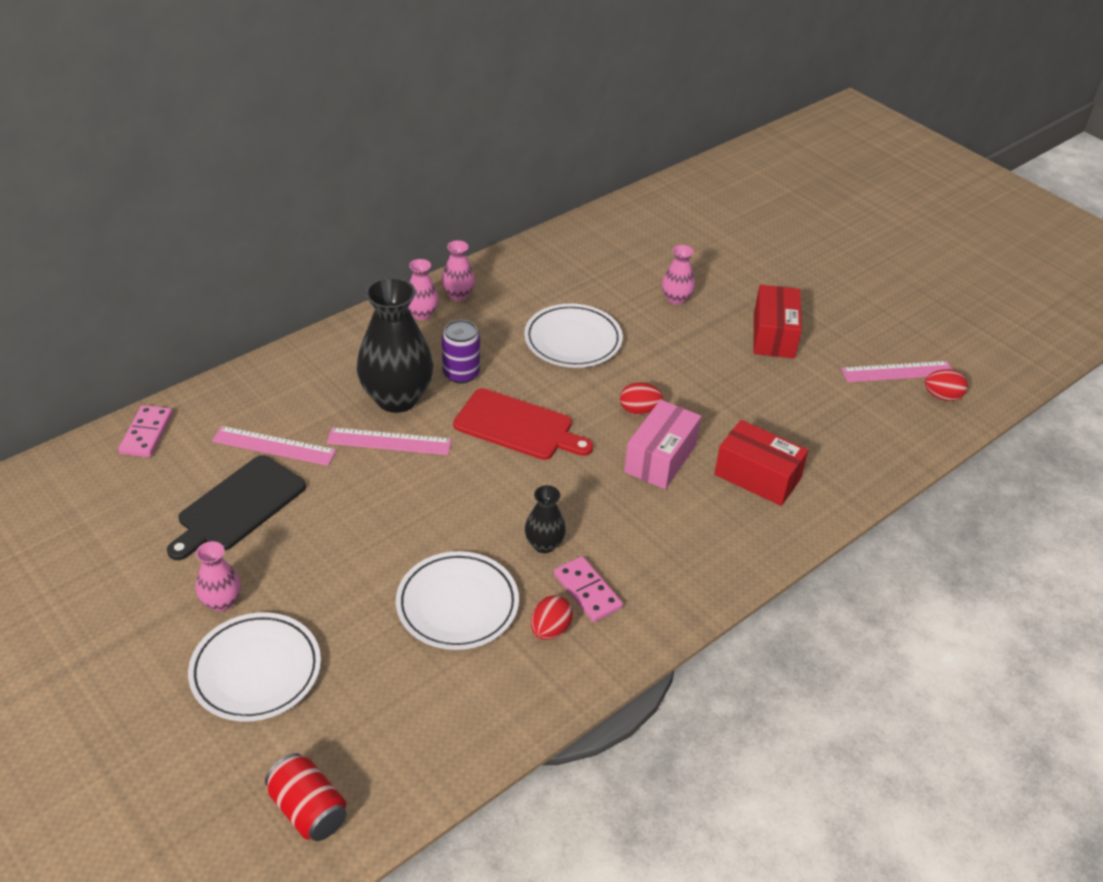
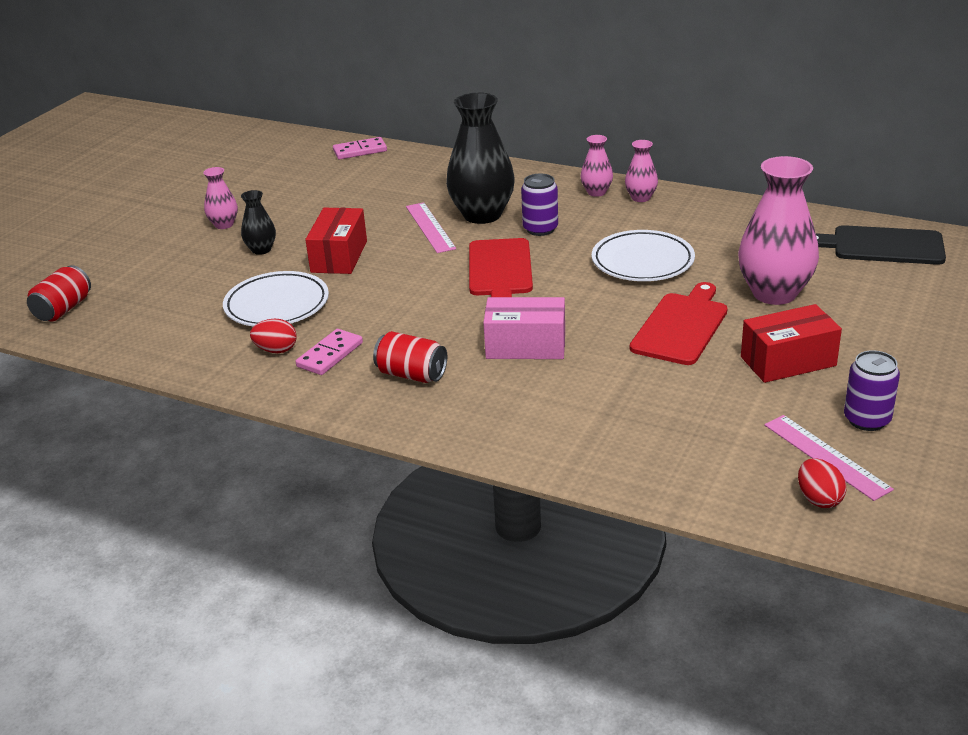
camera: 70 degrees right, 10 degrees down
(239, 506) = (315, 200): black cutting board -> black cutting board (882, 246)
(256, 671) = (170, 255): white plate -> none
(274, 446) = (386, 191): pink ruler -> none
(544, 544) = (369, 321): black vase -> black vase (261, 250)
(639, 410) = (581, 318): red egg -> none
(660, 545) = (411, 375): none -> red can
(676, 299) = (774, 293): pink vase -> pink vase, size x2.04
(690, 363) = (681, 326): none -> red cutting board
(757, 477) = (550, 403): red box -> red box (339, 256)
(865, 335) = (867, 420): none -> purple can

